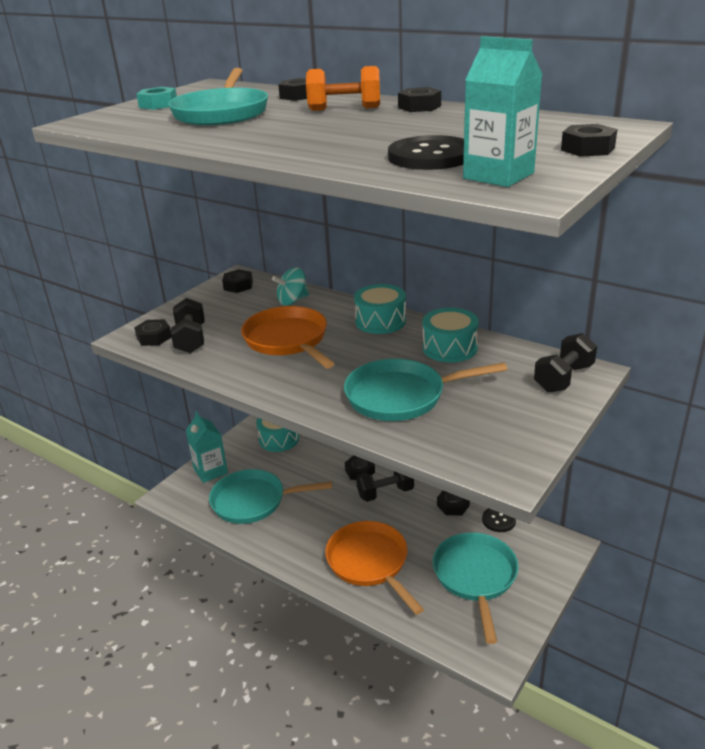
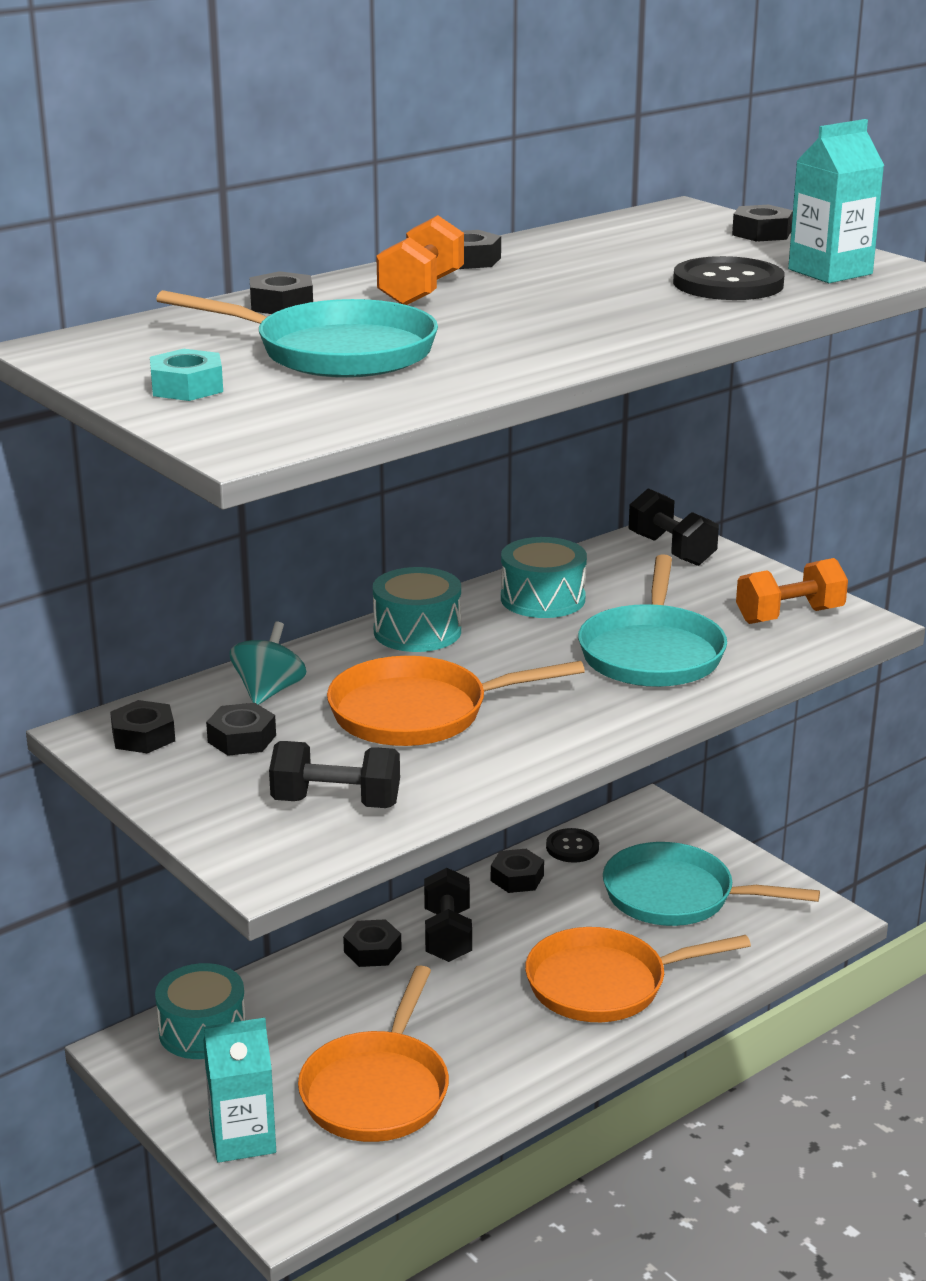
camera: 75 degrees left, 5 degrees down
(154, 337) = (293, 841): black nut -> black nut (242, 739)
(253, 501) = (378, 1090): turquoise pan -> orange pan
(292, 301) = (269, 691): turquoise spinning top -> turquoise spinning top turned 150 degrees counterclockwise
(496, 441) = (789, 616): none -> orange dumbbell

